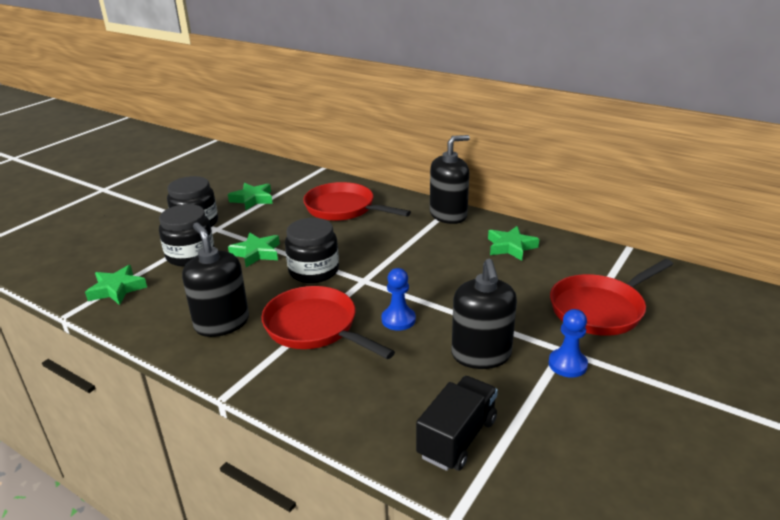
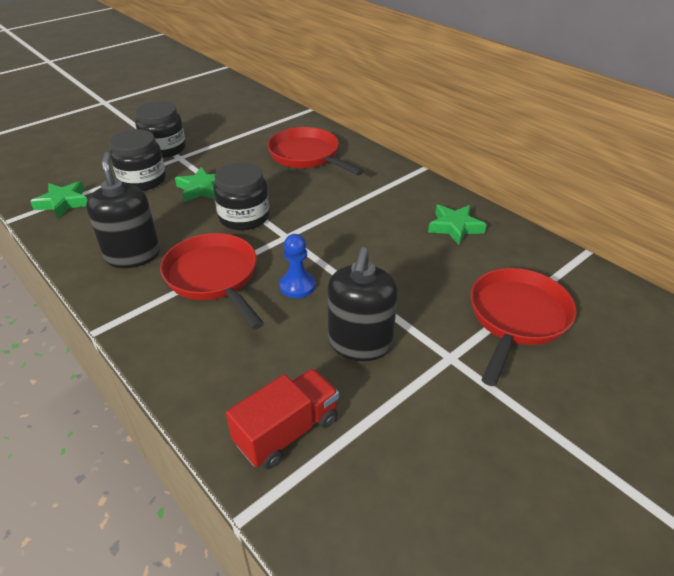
camera: 15 degrees right, 10 degrees up
(252, 199) = (227, 132): green star -> none
(448, 215) = (407, 180): black soap dispenser -> none
(457, 438) = (287, 431): black truck -> red truck
(567, 364) = (446, 375): blue pawn -> none
(600, 309) = (516, 318): red pan -> red pan turned 135 degrees clockwise

